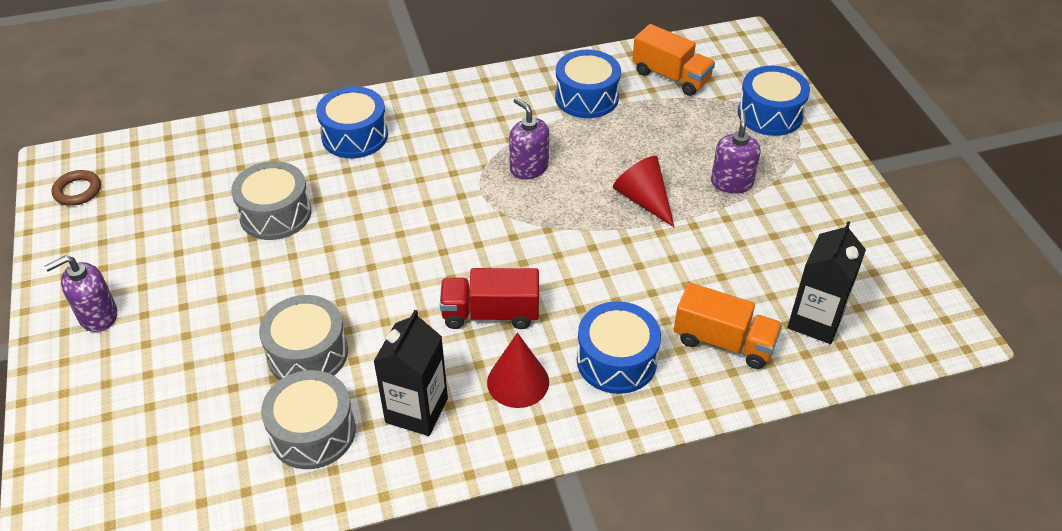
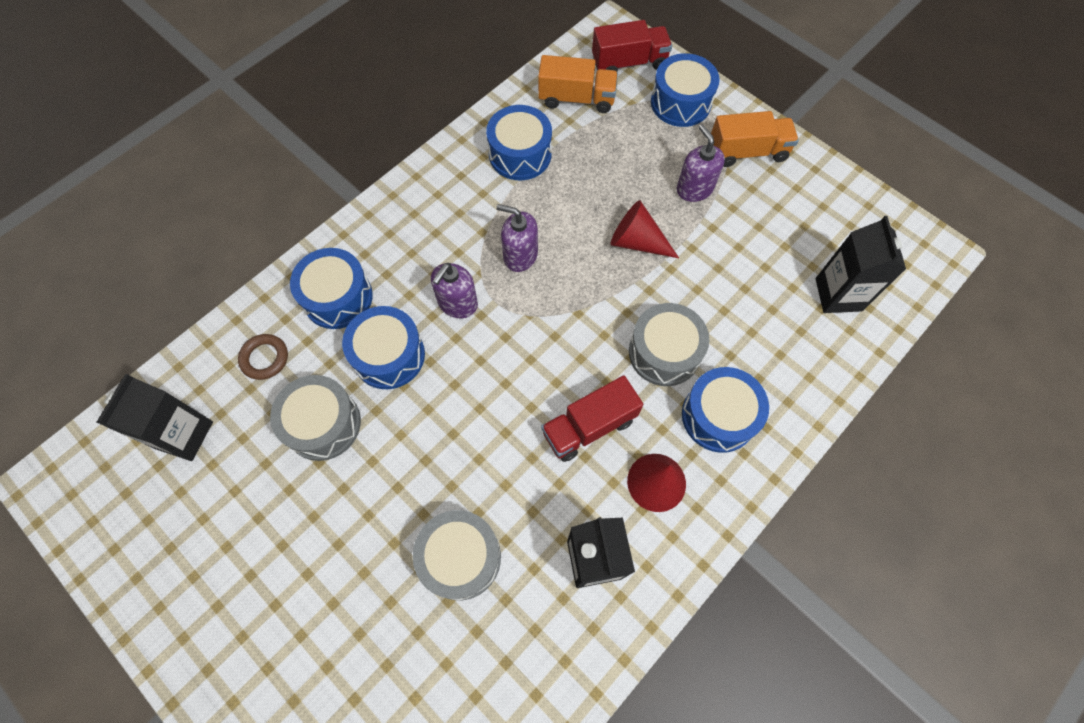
camera: 30 degrees left, 20 degrees up
(78, 191) = (98, 503): brown ring -> brown ring (265, 358)
(98, 316) = (229, 633): purple soap dispenser -> purple soap dispenser (457, 303)
(170, 175) = (184, 435): none -> black carton
(313, 432) = (522, 635): grey drum -> grey drum (664, 352)
(363, 191) = (389, 355): none -> blue drum
(723, 342) = (786, 352): orange truck -> orange truck (747, 152)
(742, 68) = (629, 63): none -> red truck

